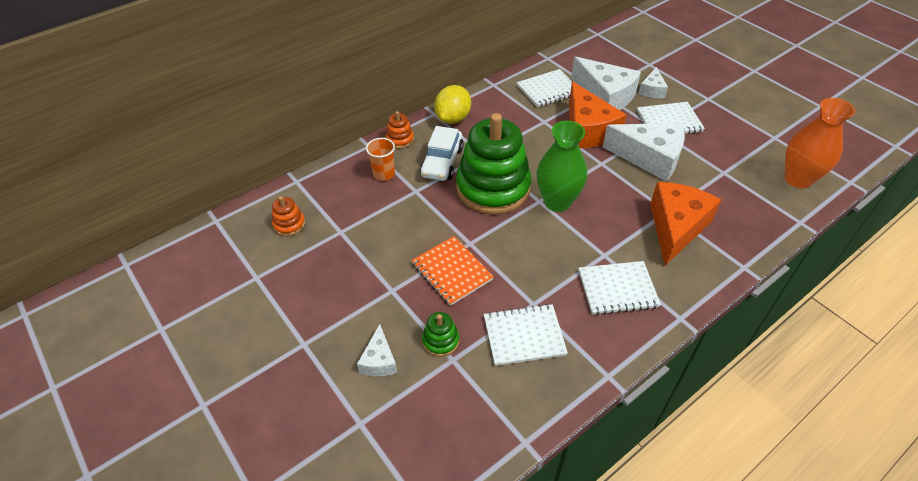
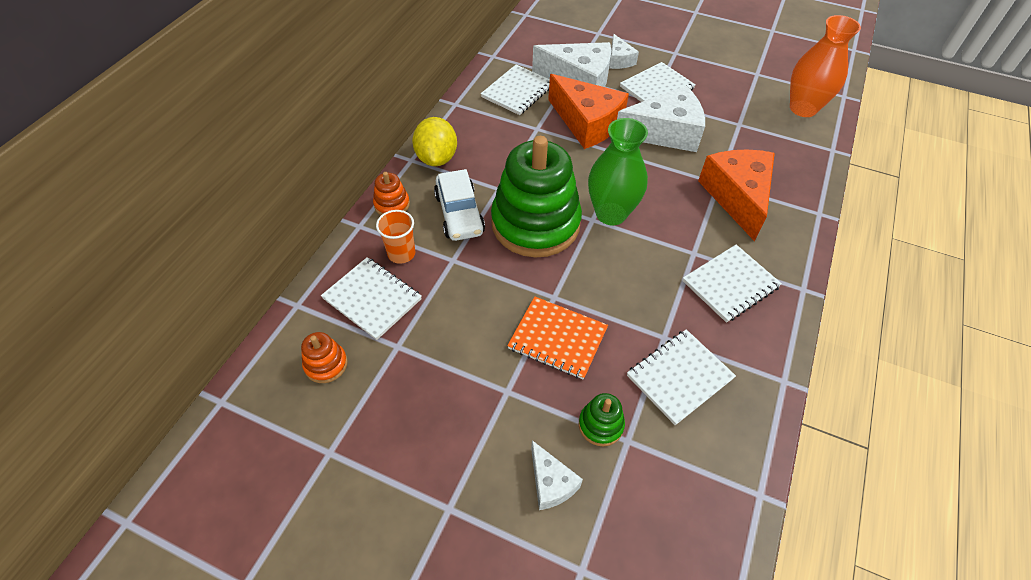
camera: 30 degrees left, 5 degrees up
(345, 196) = (372, 299): none -> white notebook

